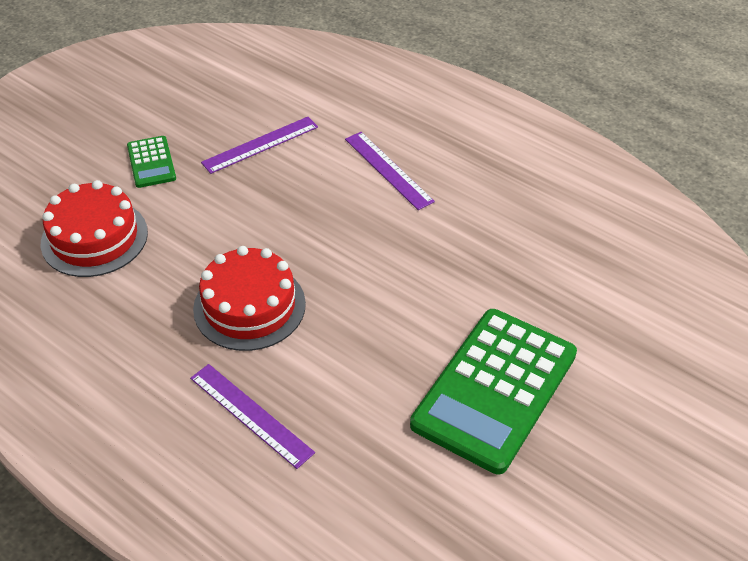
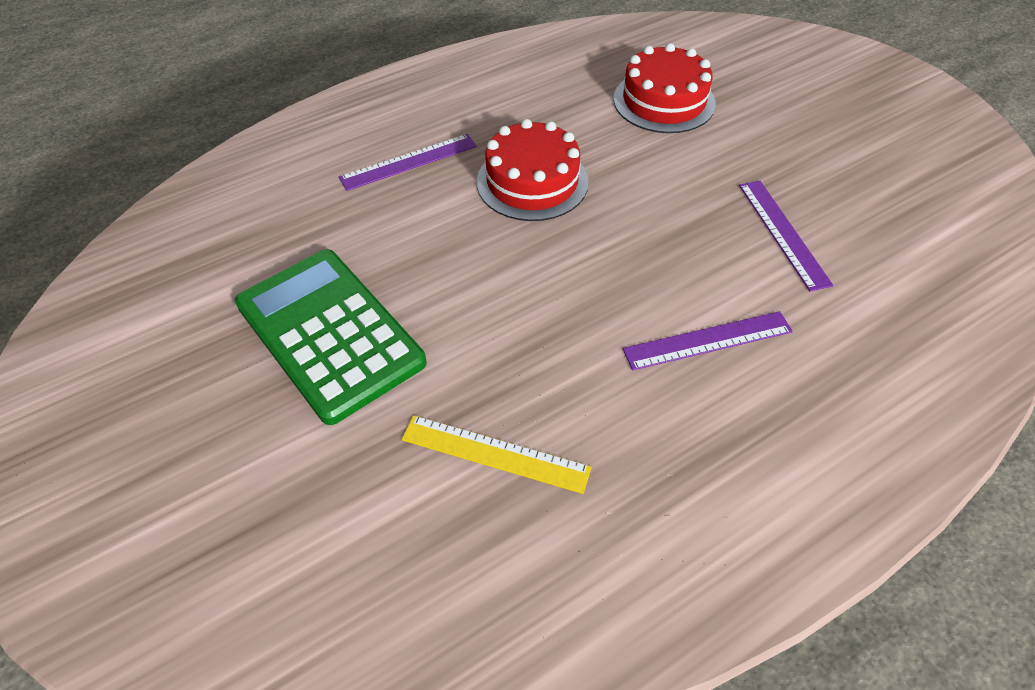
camera: 110 degrees right, 5 degrees up
(151, 162) = (768, 147): green calculator -> none
(540, 254) = (495, 453): none -> yellow ruler

